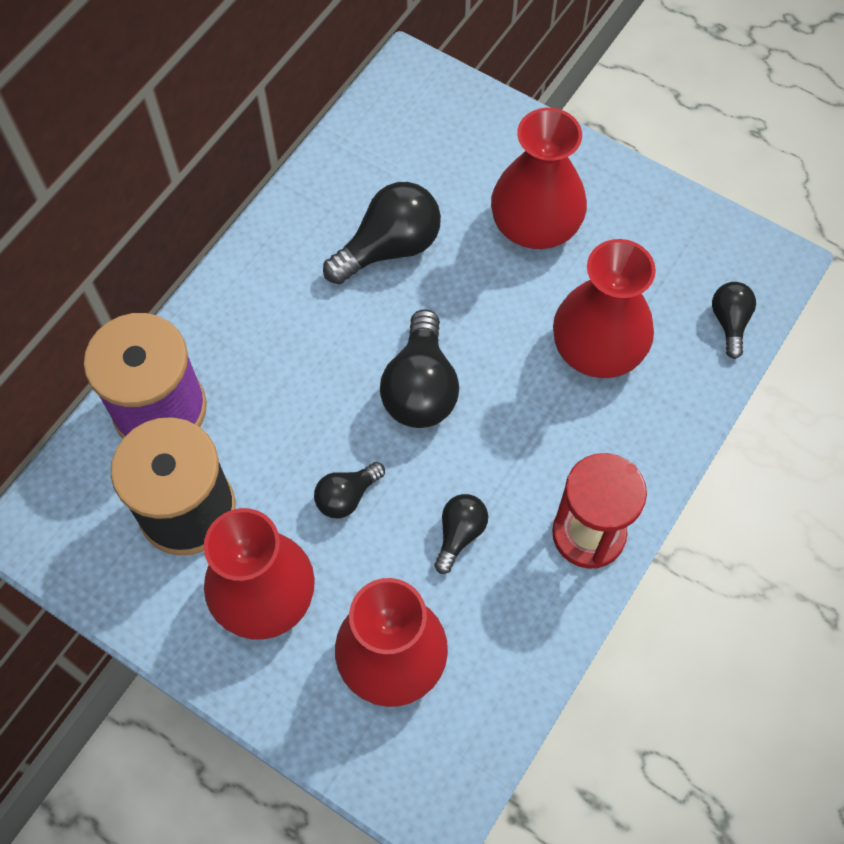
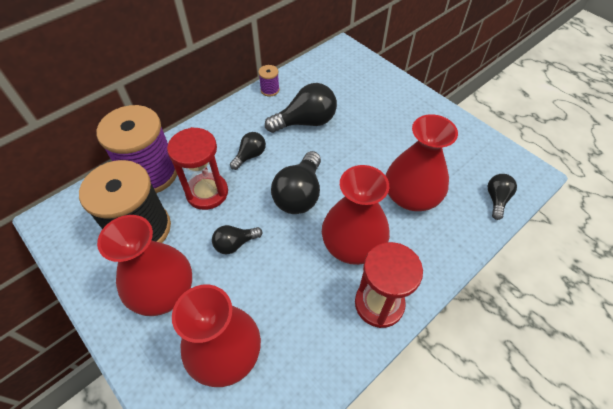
camera: 15 degrees right, 10 degrees down
(269, 421) = (207, 193): none -> red hourglass
(304, 195) = (270, 90): none -> purple spool
(459, 534) = (296, 283): black light bulb -> black light bulb (250, 156)
(535, 224) = (390, 126): red vase -> red vase (353, 244)

